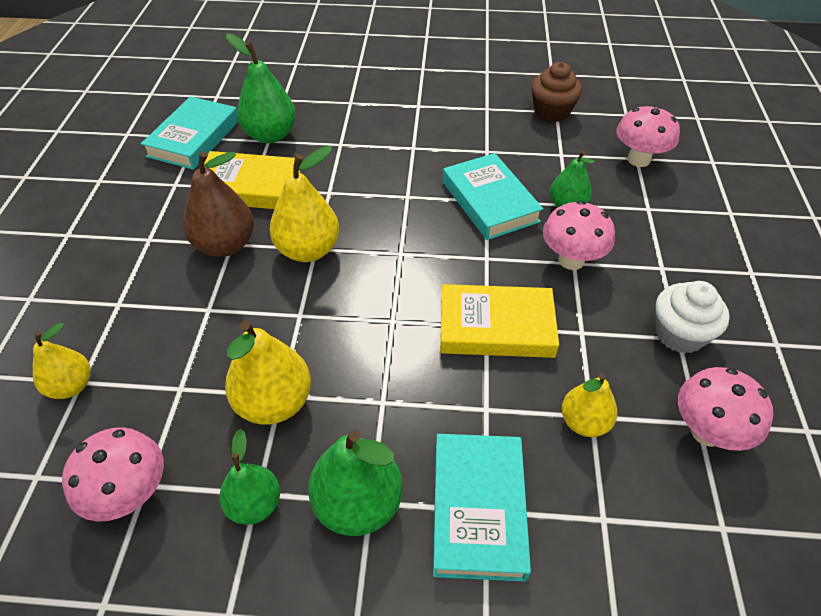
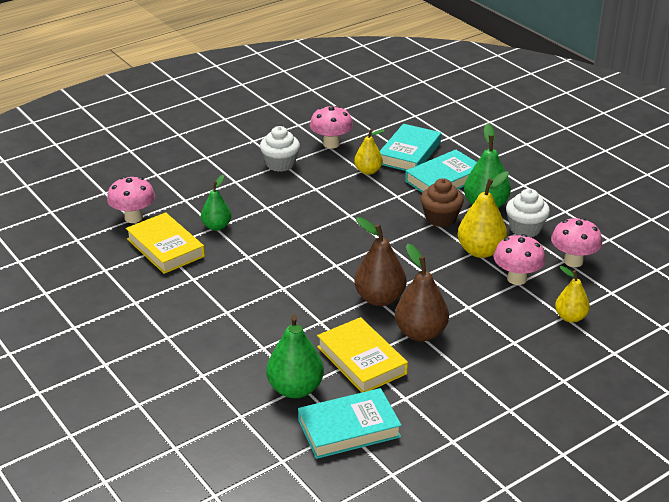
camera: 130 degrees left, 15 degrees down
(255, 504) = (525, 229): green pear -> white cupcake
(308, 250) = (379, 298): yellow pear -> brown pear
(489, 201) = (248, 254): turquoise book -> turquoise book (409, 153)
(496, 327) = (346, 212): yellow book -> yellow book (165, 248)
(551, 112) = (108, 271): brown cupcake -> brown cupcake (440, 218)
(571, 260) = (265, 209): pink mushroom -> pink mushroom (517, 279)

